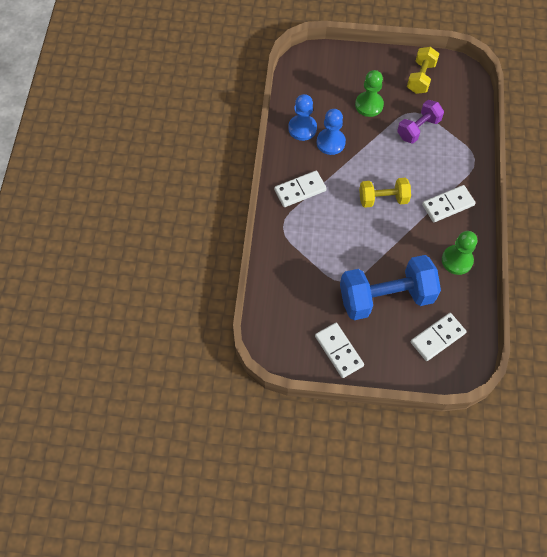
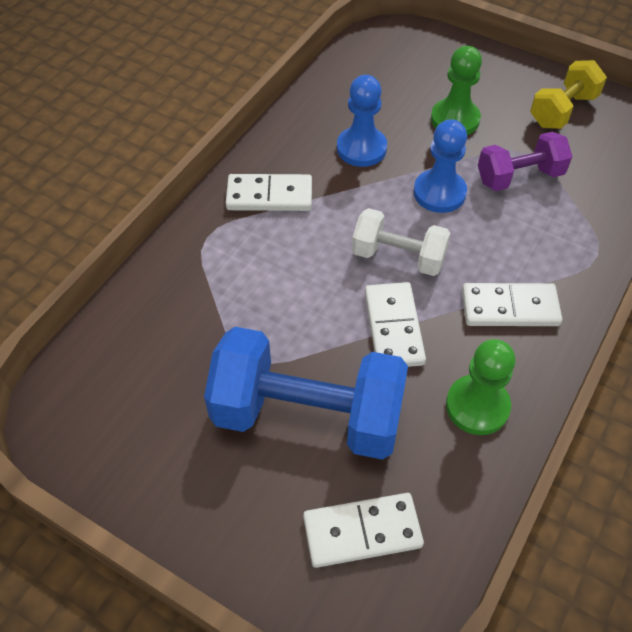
camera: 25 degrees right, 10 degrees down
(302, 128) = (329, 116): blue pawn -> blue pawn (439, 193)
(339, 351) = (164, 473): white domino -> white domino (394, 327)
(383, 199) = (398, 257): yellow dumbbell -> white dumbbell

